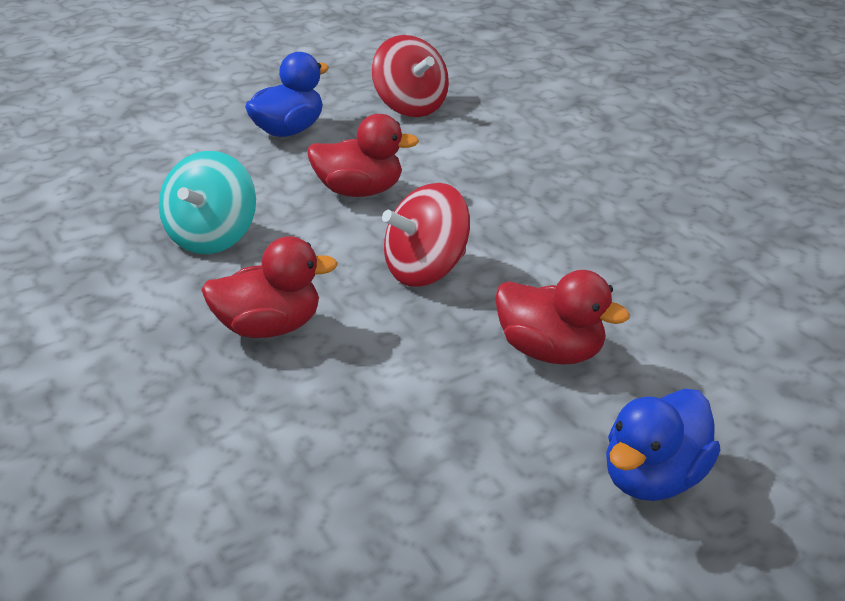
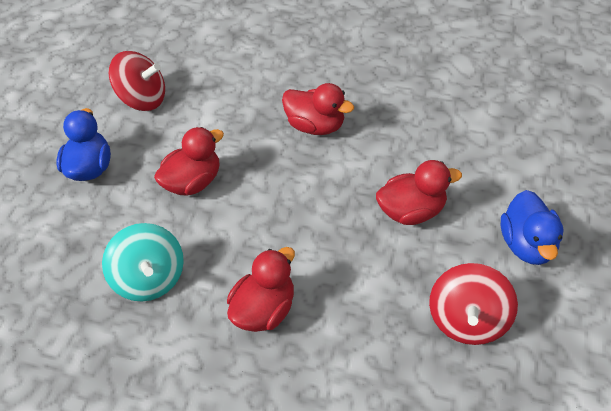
camera: 40 degrees left, 15 degrees up
(426, 269) = (296, 208): red spinning top -> red spinning top (468, 320)
(553, 216) = (316, 126): none -> red duck

